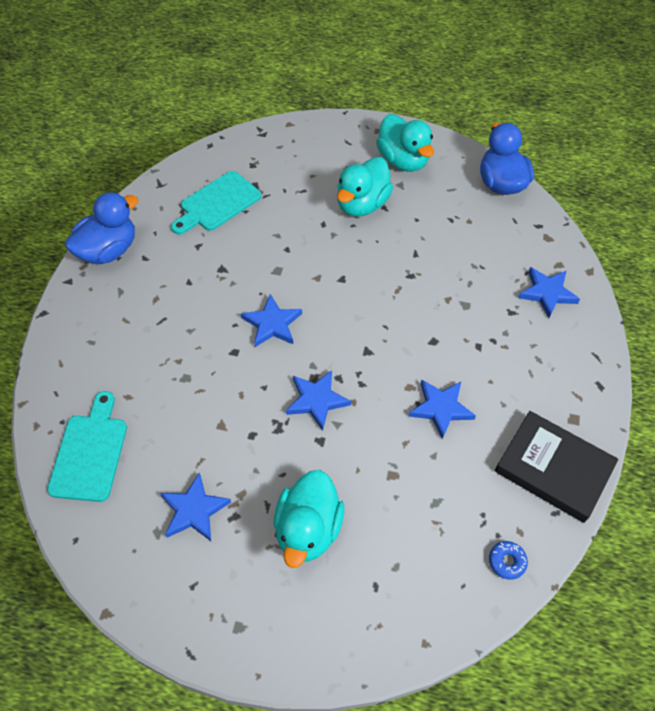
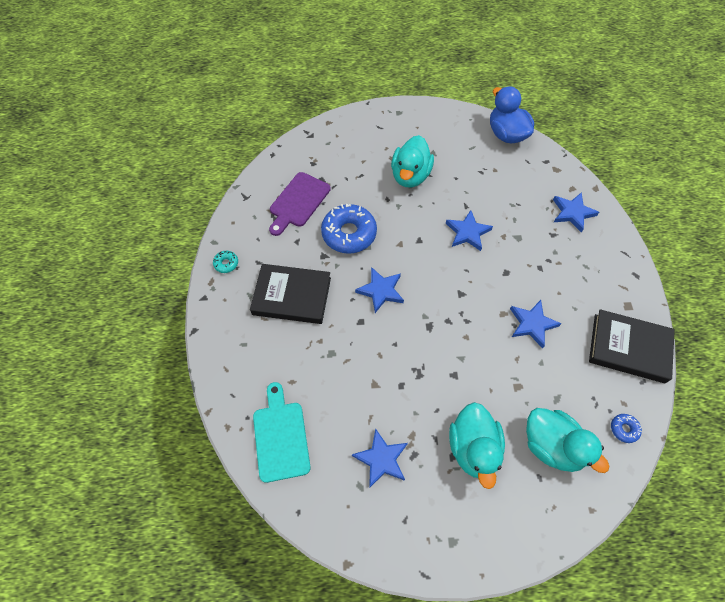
camera: 15 degrees left, 5 degrees up
(108, 251) = (226, 263): blue duck -> turquoise donut
(167, 304) = (292, 296): none -> black book
(217, 203) = (298, 202): turquoise cutting board -> purple cutting board
(261, 252) = (349, 234): none -> blue donut
(316, 400) = (439, 343): blue star -> blue star (467, 232)
(403, 161) = (427, 133): turquoise duck -> turquoise duck (552, 446)

